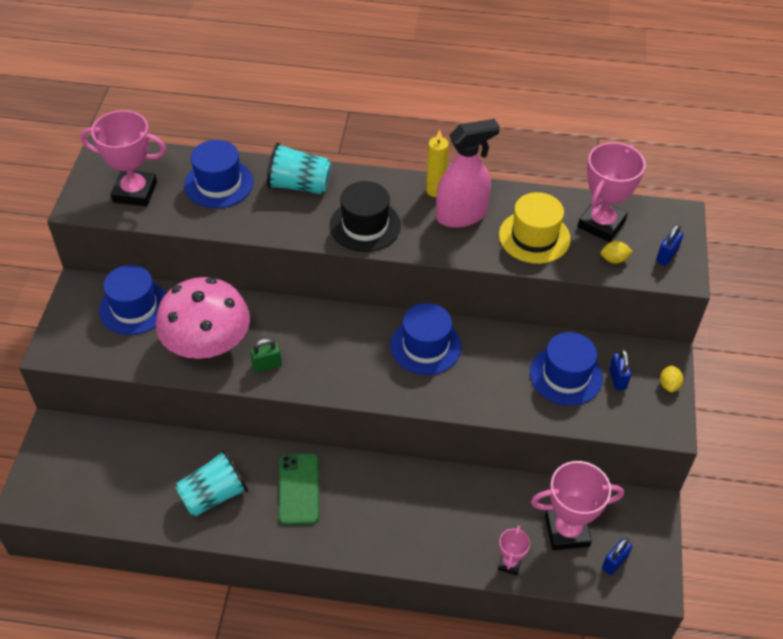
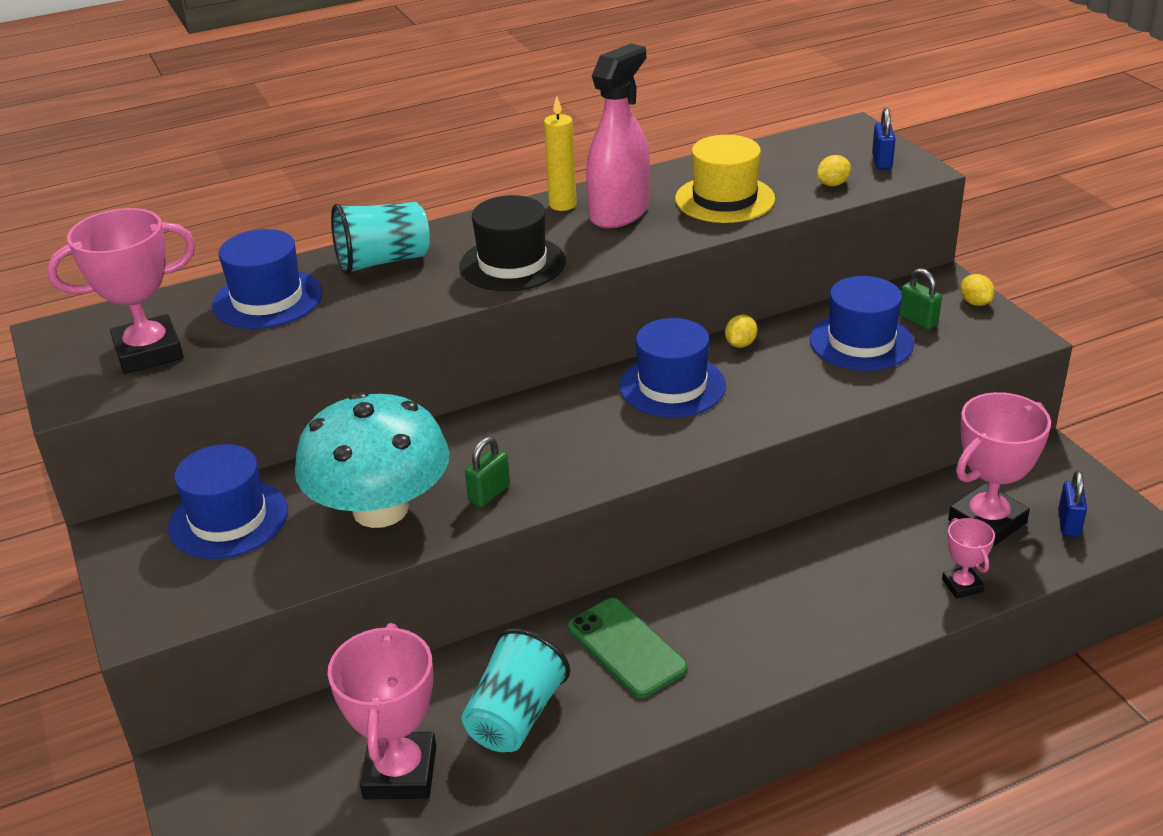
camera: 30 degrees left, 15 degrees down
(207, 344) = (380, 509): pink mushroom -> turquoise mushroom
(492, 336) = (740, 344): none -> yellow lemon
(601, 224) = (783, 163): pink trophy -> pink trophy (400, 772)
(617, 379) = (918, 320): blue padlock -> green padlock

